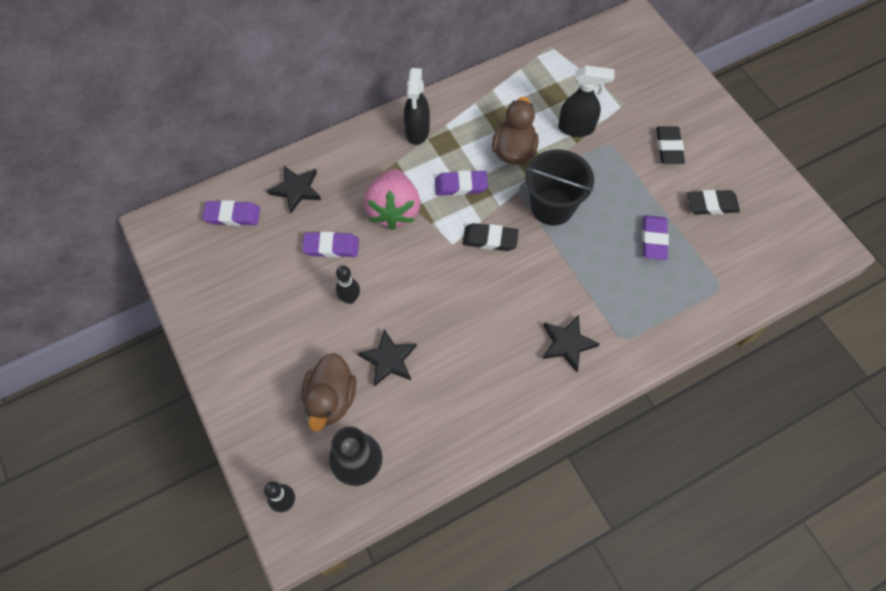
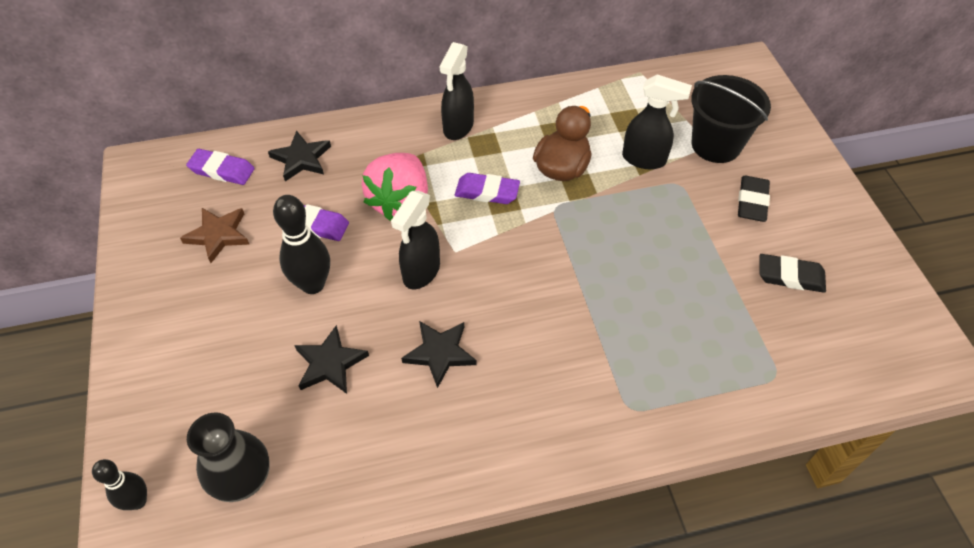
camera: 15 degrees right, 10 degrees down
(255, 274) = (218, 235): none -> brown star
(331, 399) = (244, 392): brown duck -> none
(350, 298) = (313, 284): black bowling pin -> black bowling pin, size x1.63
(432, 268) = (421, 272): none -> black spray bottle
(490, 239) = (500, 256): black eraser -> none
(552, 206) = (588, 236): black bucket -> black bucket (716, 145)
(567, 344) = (556, 398): black star -> black star (440, 353)
(653, 239) = (704, 300): purple eraser -> none

